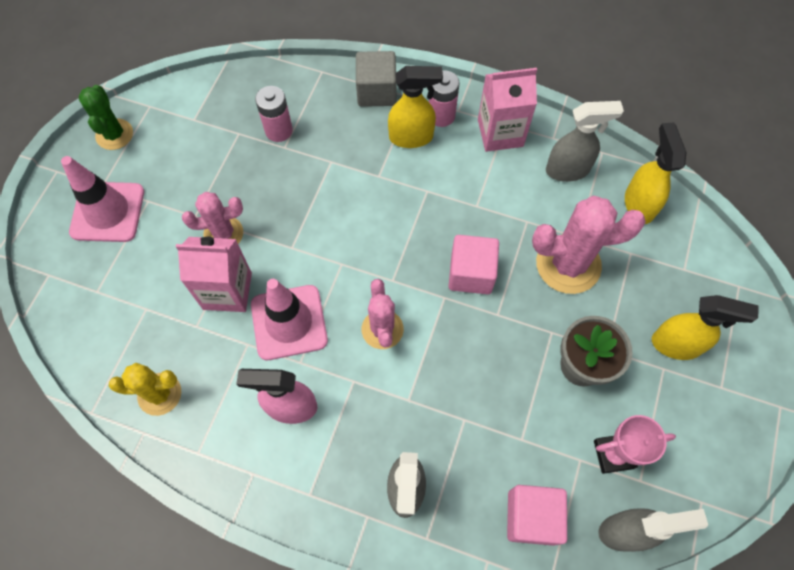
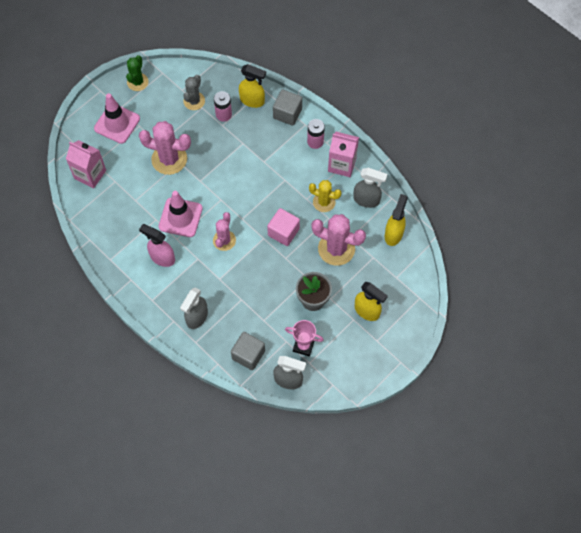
camera: 25 degrees right, 0 degrees up
(159, 394) = (104, 225): yellow cactus -> yellow cactus (324, 202)
(221, 128) = (194, 101): none -> grey cactus
(223, 234) = (169, 159): pink cactus -> pink cactus, size x1.61
(227, 291) = (158, 189): pink carton -> pink carton (90, 174)
(412, 137) = (292, 147): yellow spray bottle -> yellow spray bottle (252, 100)
(531, 517) = (248, 355): pink cube -> grey cube

